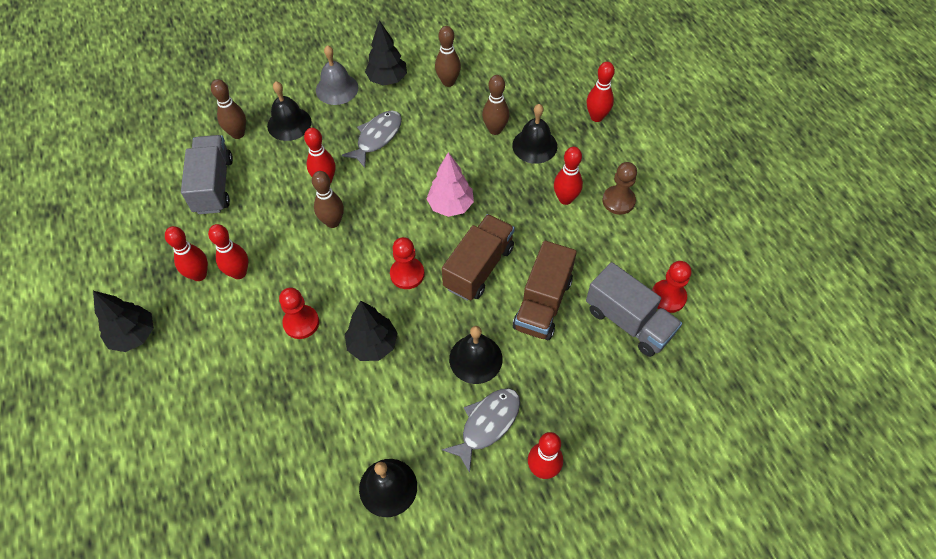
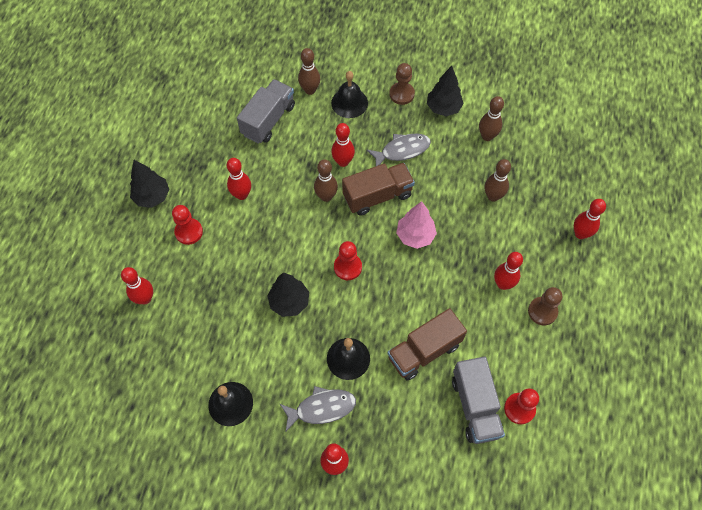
camera: 35 degrees right, 5 degrees up
(199, 275) = (217, 180): red bowling pin -> red bowling pin (145, 298)
(301, 323) = (256, 256): red pawn -> red pawn (189, 232)
(337, 89) = (401, 94): grey bell -> brown pawn
(479, 267) = (400, 295): brown truck -> brown truck (377, 196)
(534, 145) = (513, 227): black bell -> none

